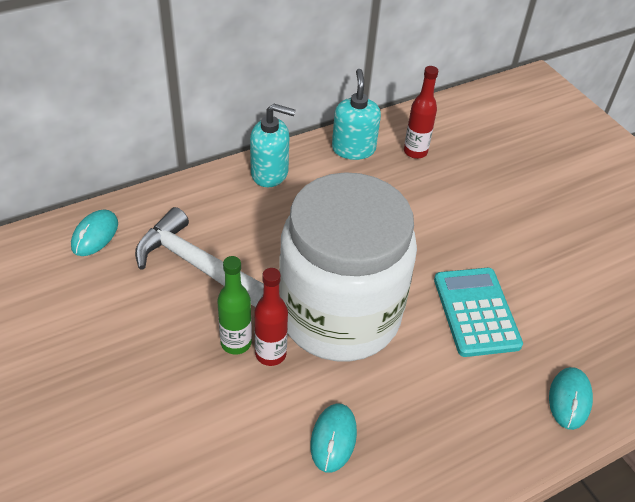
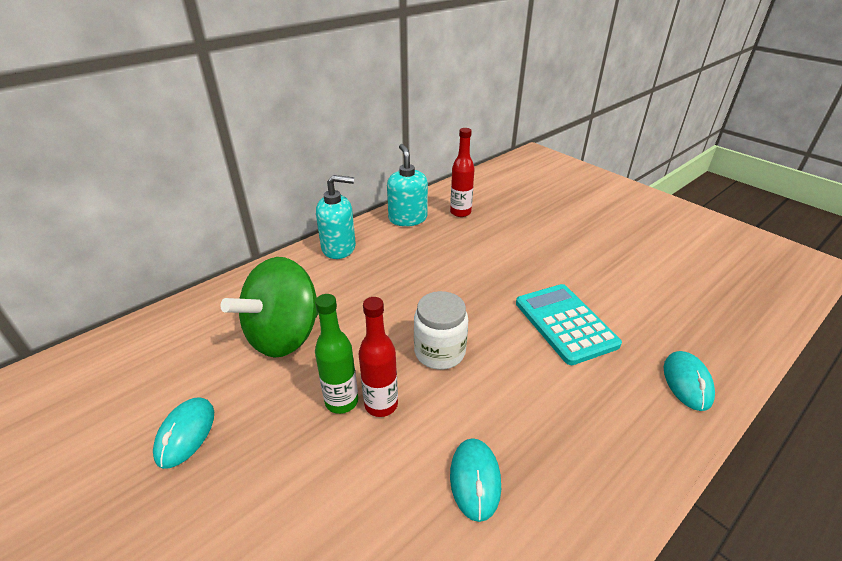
camera: 10 degrees left, 10 degrees down
(95, 235) = (173, 328): turquoise mouse -> turquoise mouse (185, 433)
(196, 265) = (284, 335): white hammer -> green spinning top
(339, 314) = (439, 352): white jar -> white jar, size x0.42

